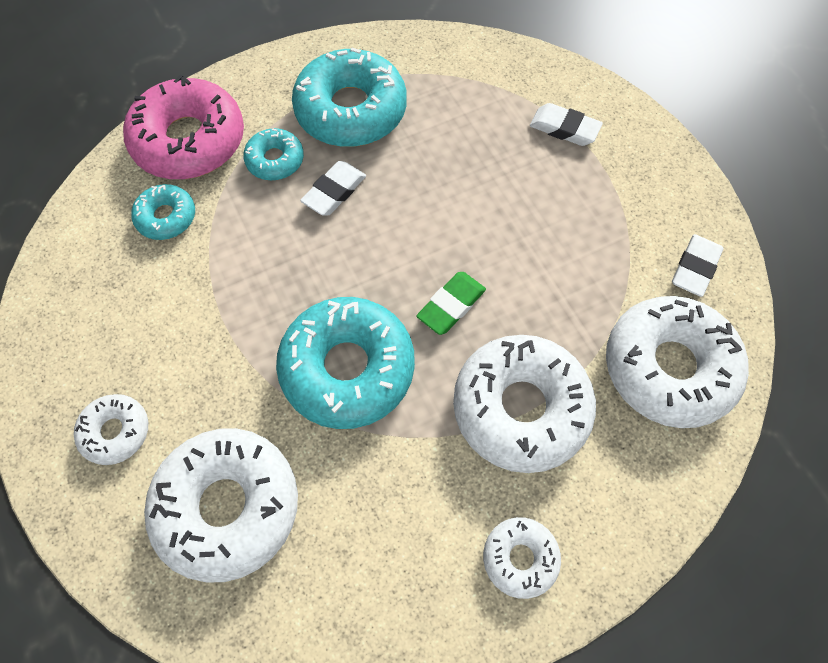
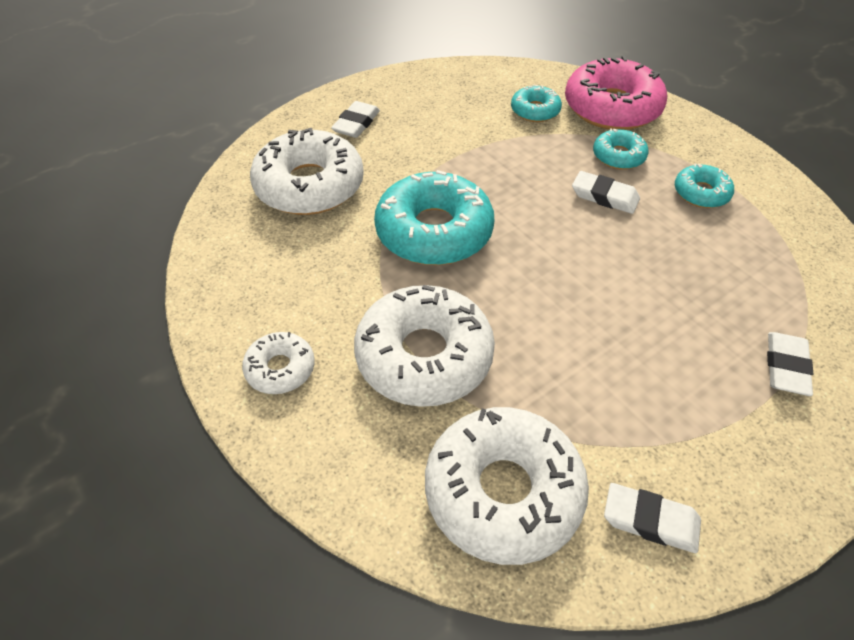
camera: 80 degrees right, 15 degrees down
(116, 432) = (356, 123): white donut -> white eraser
(351, 110) = (701, 193): turquoise donut -> turquoise donut, size x0.51
(451, 305) = (517, 292): green eraser -> none

